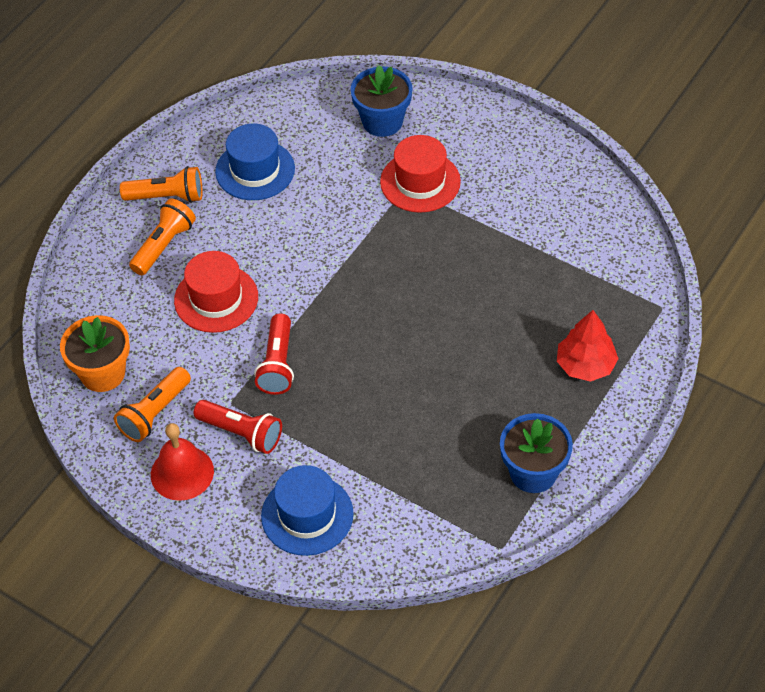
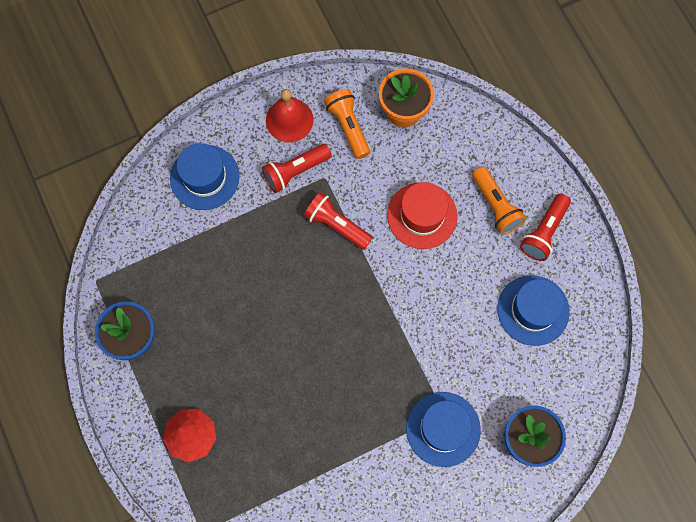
camera: 120 degrees right, 20 degrees up
(167, 197) = (544, 232): orange flashlight -> red flashlight
(420, 182) = (443, 429): red hat -> blue hat

